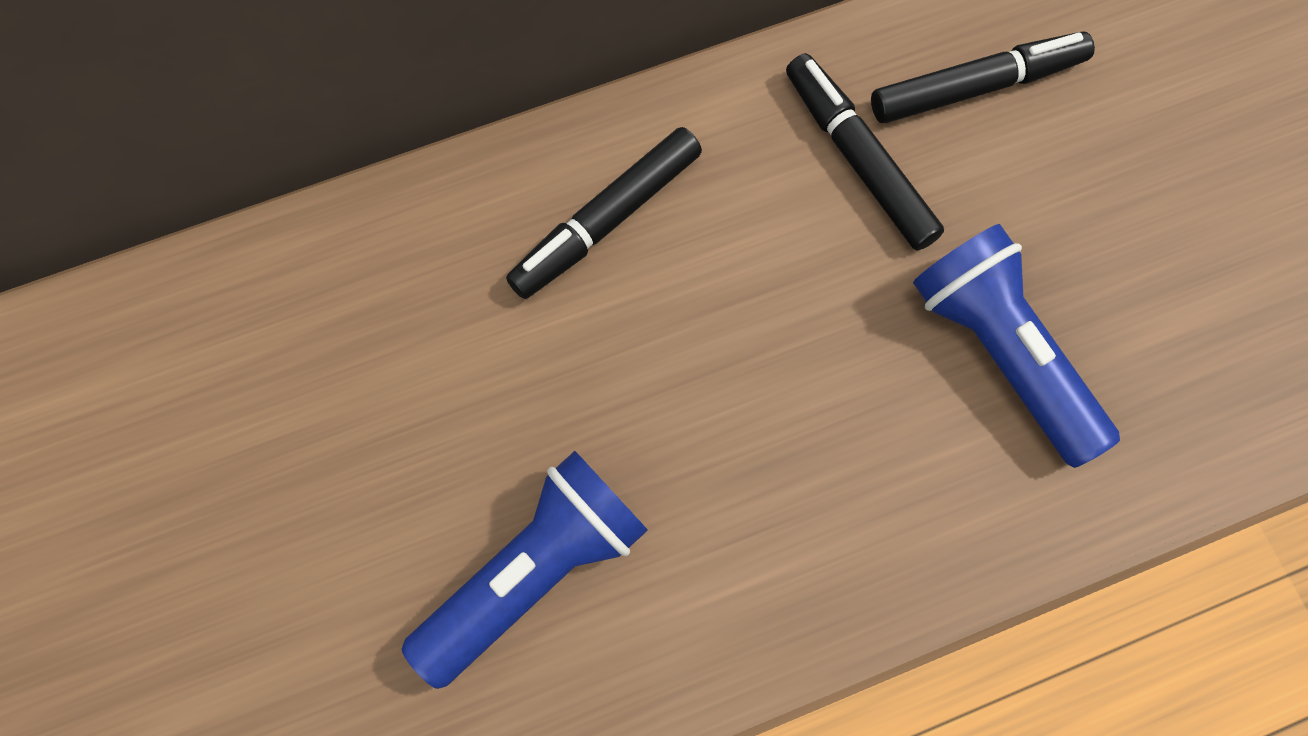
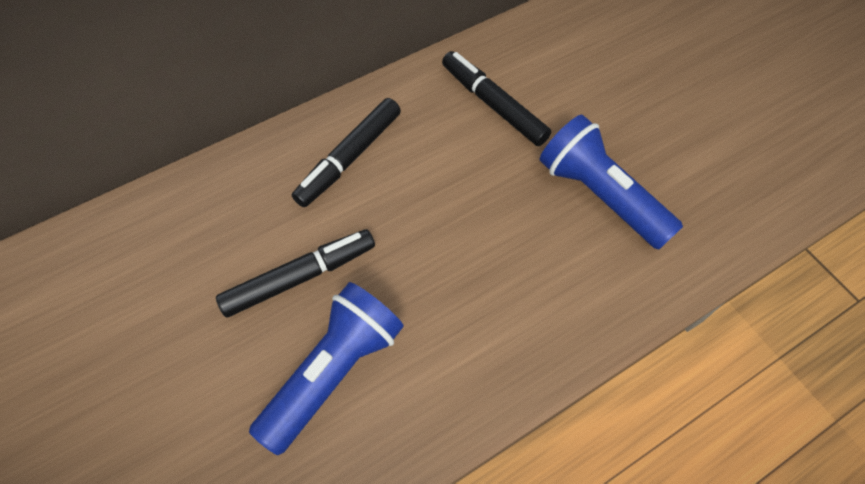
camera: 10 degrees left, 10 degrees down
(977, 87) = (552, 59): black marker -> black marker (300, 277)

